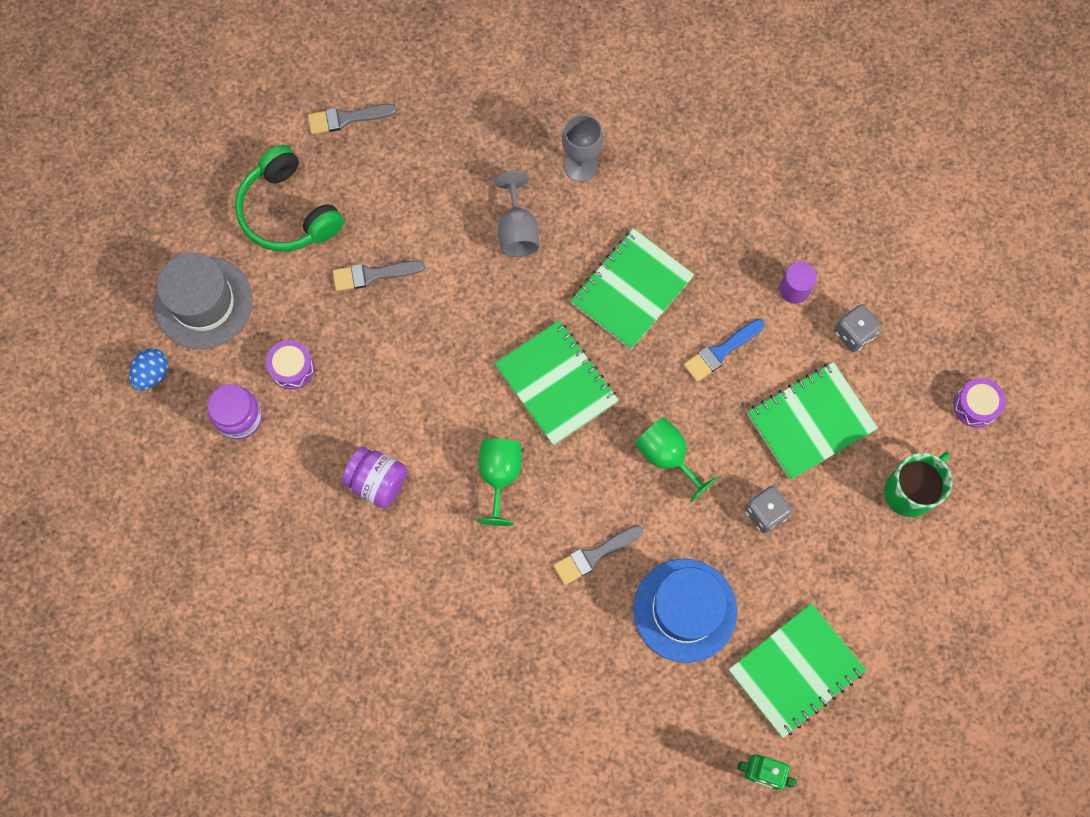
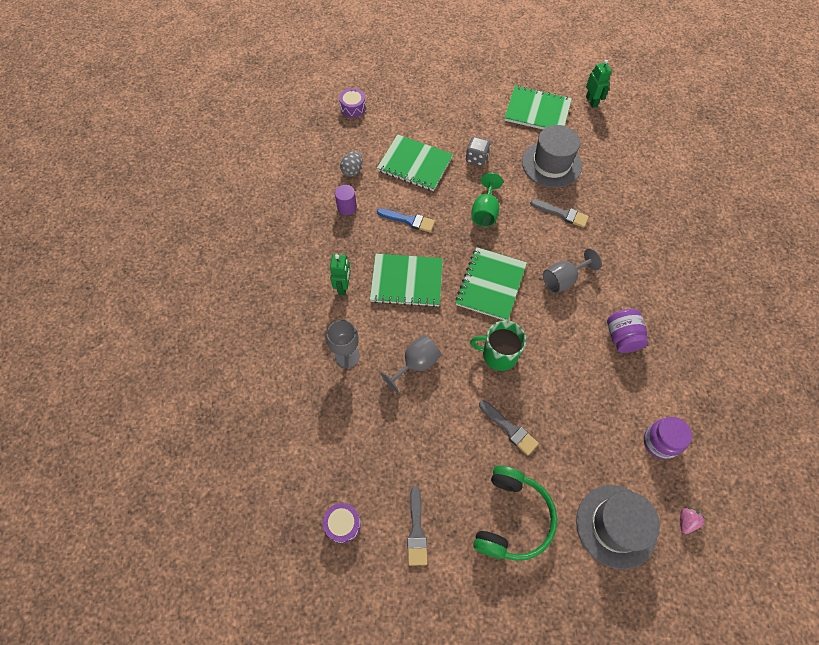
camera: 125 degrees left, 10 degrees down
(152, 374) = (686, 521): blue egg -> pink strawberry
(292, 368) = (605, 434): purple drum -> purple drum (343, 524)
(346, 118) = (416, 530): grey brush -> grey brush turned 45 degrees clockwise
(499, 476) = (563, 280): green goblet -> grey goblet
(675, 215) = (343, 287): none -> green robot
(685, 610) = (551, 164): blue hat -> grey hat
(853, 334) = (352, 170): grey dice -> grey egg
(910, 491) = (417, 111): green mug -> green mug (498, 355)

